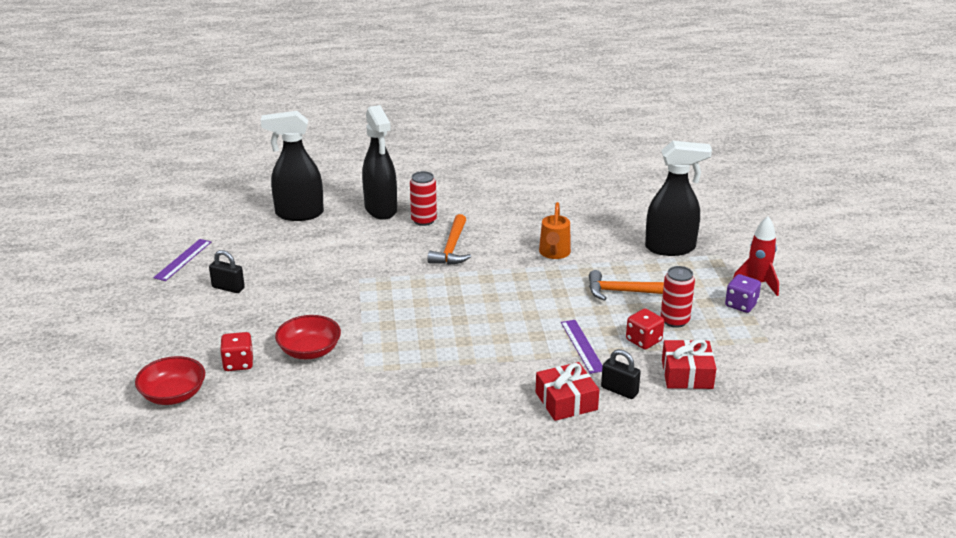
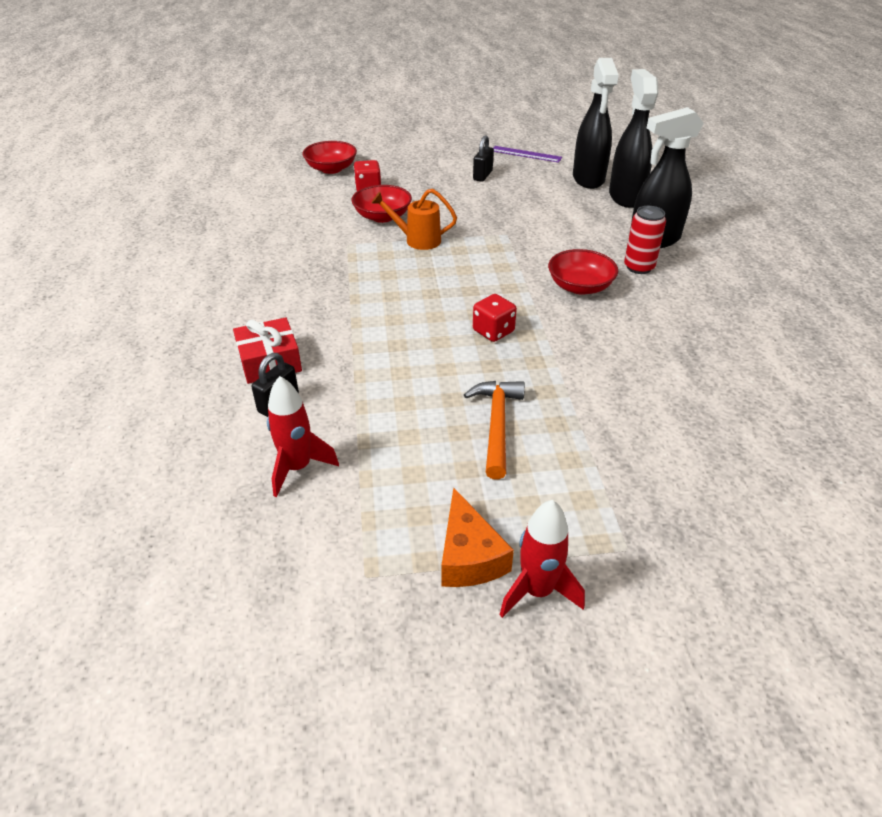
camera: 90 degrees right, 10 degrees up
(452, 248) = (580, 286): orange hammer -> red bowl
(554, 253) = (586, 364): orange watering can -> orange watering can (417, 240)
(582, 346) = (372, 378): purple ruler -> none
(643, 340) = (379, 433): red dice -> red dice (493, 331)
(670, 248) = (631, 486): black spray bottle -> black spray bottle (588, 179)
(674, 320) = (425, 469): red can -> none
(687, 374) = (298, 468): red gift -> red rocket
(741, 305) = (469, 556): purple dice -> orange cheese

